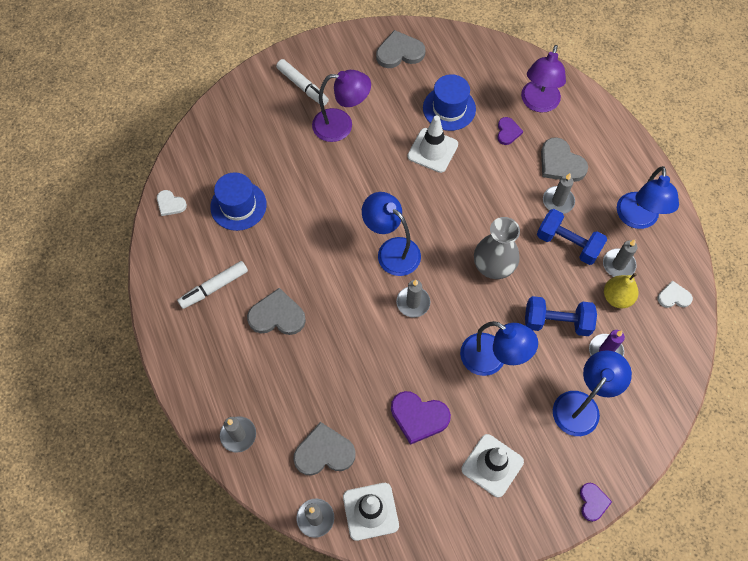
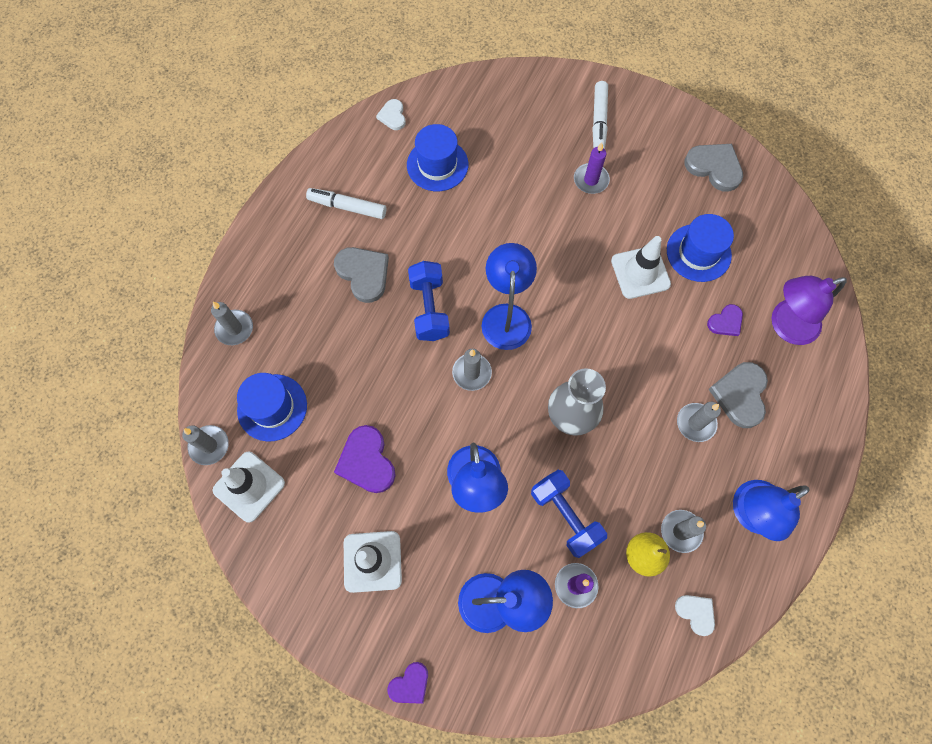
camera: 50 degrees right, 5 degrees up
(324, 452) = (272, 407): grey heart -> blue hat
(341, 125) = (591, 180): purple lamp -> purple candle
(568, 244) = (658, 466): blue dumbbell -> blue dumbbell (429, 308)

